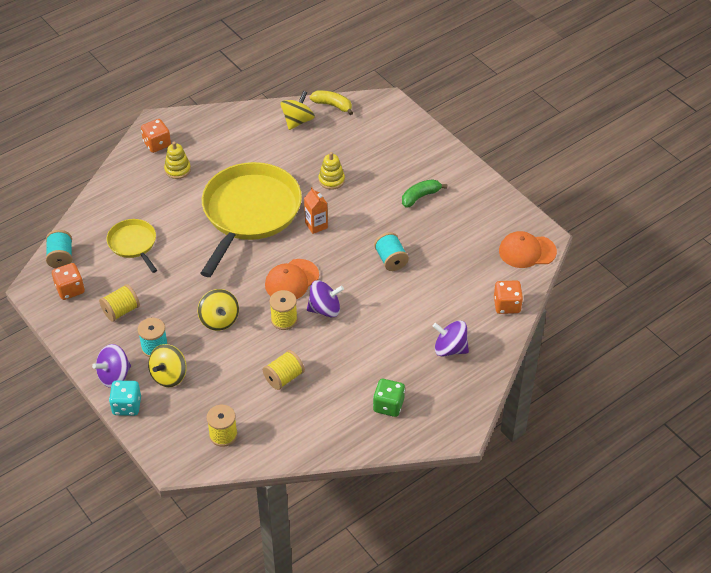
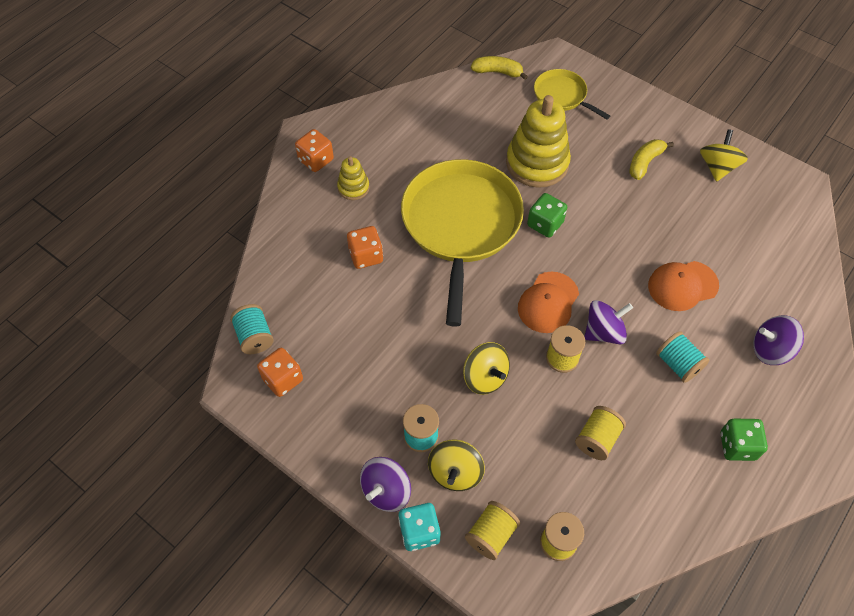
camera: 15 degrees left, 10 degrees up
(121, 311) = (358, 394): yellow spool -> yellow spool (491, 534)
(133, 244) = (338, 297): yellow pan -> yellow pan (562, 95)
(297, 121) = (467, 98): yellow spinning top -> yellow spinning top (717, 167)
(316, 225) = (545, 224): orange carton -> green dice
(331, 180) = (537, 163): yellow stacking toy -> yellow stacking toy, size x2.01
(391, 260) = (649, 249): turquoise spool -> turquoise spool (678, 364)
(420, 197) = (645, 163): green banana -> yellow banana
(507, 305) = (805, 277): orange dice -> orange dice (366, 256)
(527, 251) = (792, 204): orange cap -> orange cap (682, 285)

